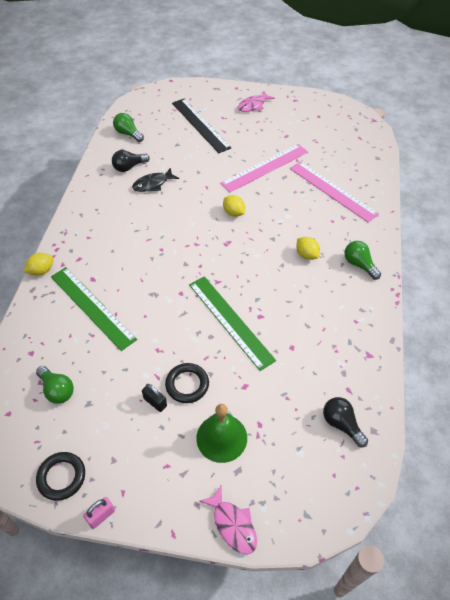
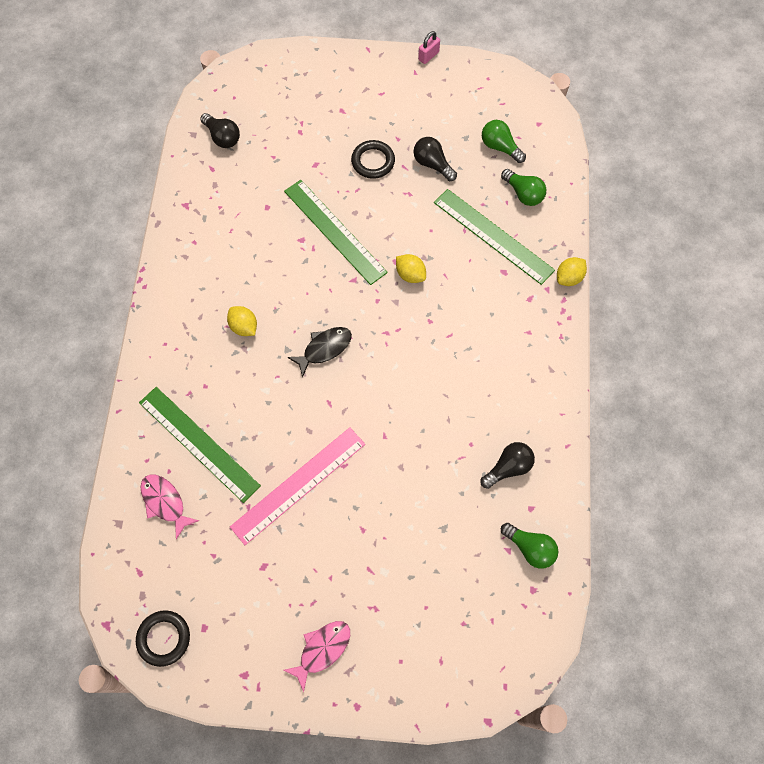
camera: 175 degrees right, 15 degrees up
(61, 477) = (470, 79): black ring -> black ring (164, 638)
(129, 377) = (432, 164): none -> black light bulb
(153, 184) = (464, 434): black fish -> black fish (324, 349)
(155, 402) = (401, 143): black padlock -> none
(200, 125) = (412, 583): black ruler -> none
(221, 437) = (334, 118): green bell -> none
(233, 524) = (320, 58): pink fish -> pink fish (165, 502)
(234, 213) = (341, 389): yellow lemon -> yellow lemon (410, 275)
(332, 191) = (199, 443): pink ruler -> green ruler
(359, 265) = (178, 317): green light bulb -> green light bulb (523, 194)

